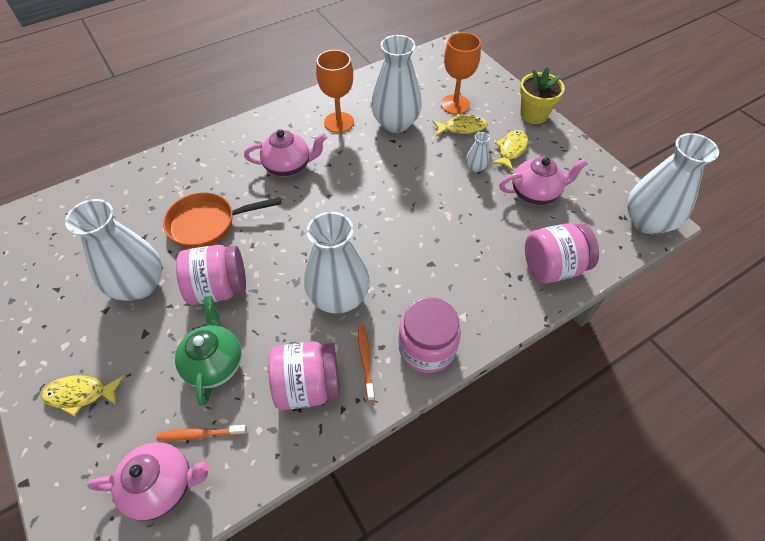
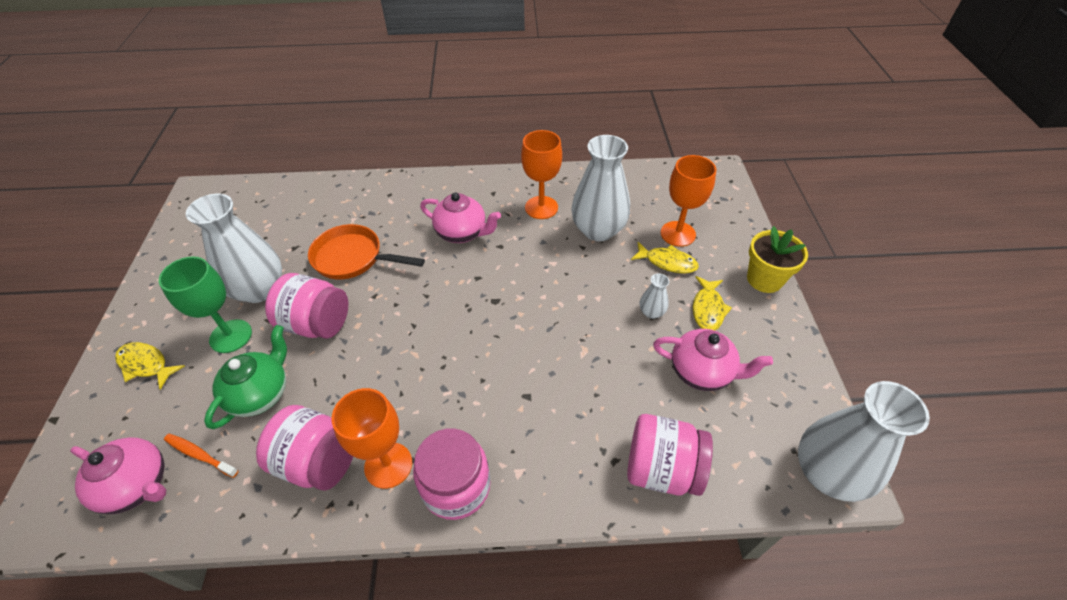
camera: 30 degrees right, 5 degrees down
(145, 333) = (231, 336): none -> green goblet
(339, 297) = (412, 386): white vase -> none
(365, 360) = (388, 465): orange toothbrush -> orange goblet
(511, 150) = (708, 309): yellow fish -> yellow fish turned 135 degrees clockwise

